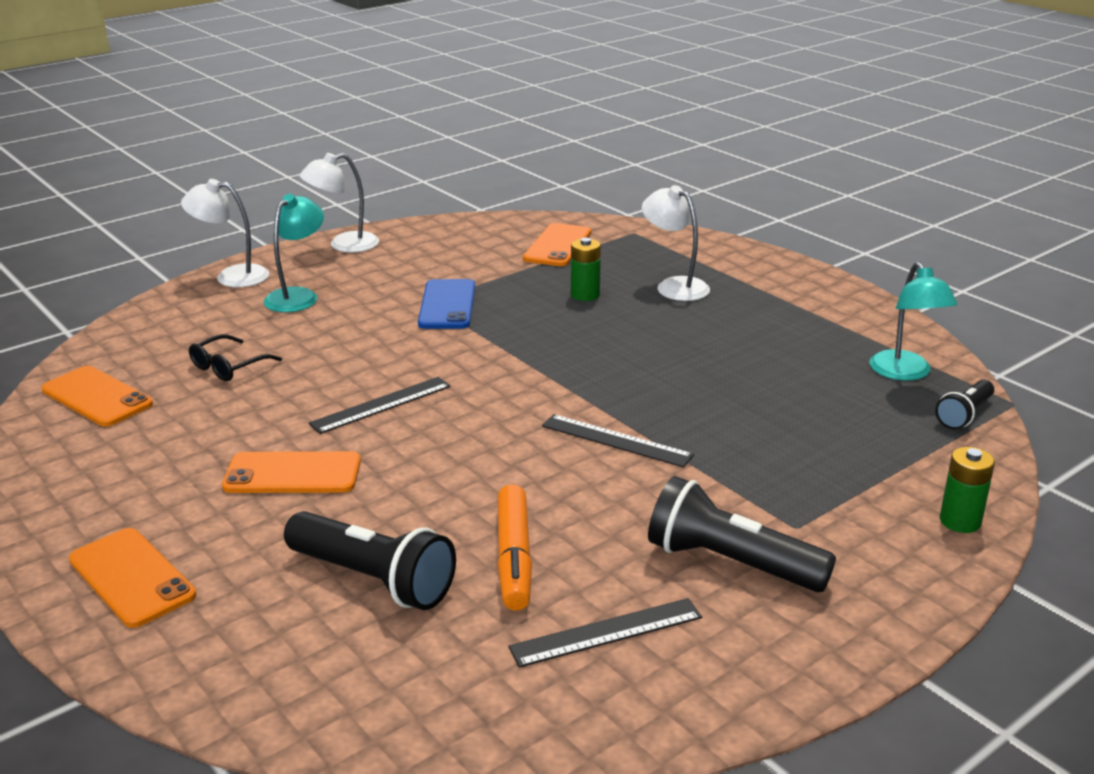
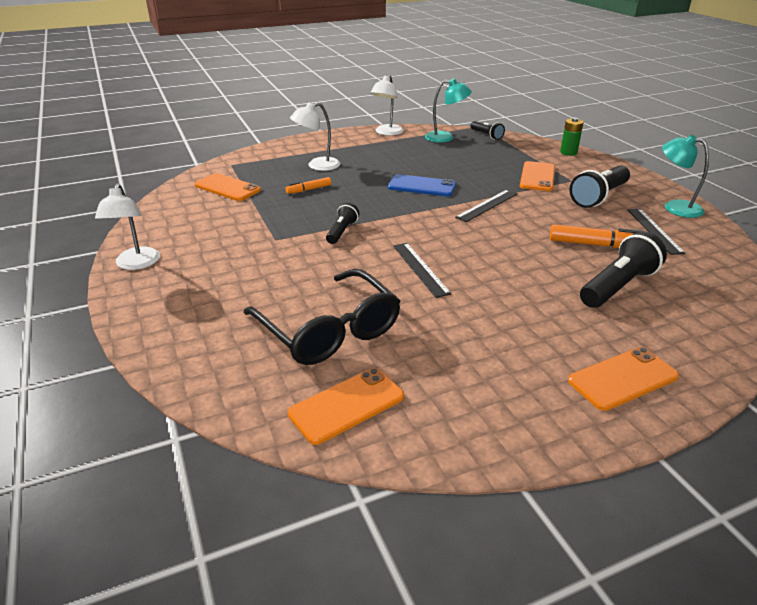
camera: 75 degrees left, 5 degrees up
(229, 366) = (328, 329): black glasses -> black glasses, size x2.11
(232, 276) = (145, 323): white lamp -> white lamp (387, 133)
(292, 474) = (500, 307): orange phone -> orange phone (537, 177)
(298, 296) = (220, 291): turquoise lamp -> turquoise lamp (675, 207)
(447, 305) = (288, 233): blue phone -> blue phone (421, 186)
(466, 337) = (342, 231): none -> black flashlight
(585, 295) = (309, 189): green battery -> orange marker

